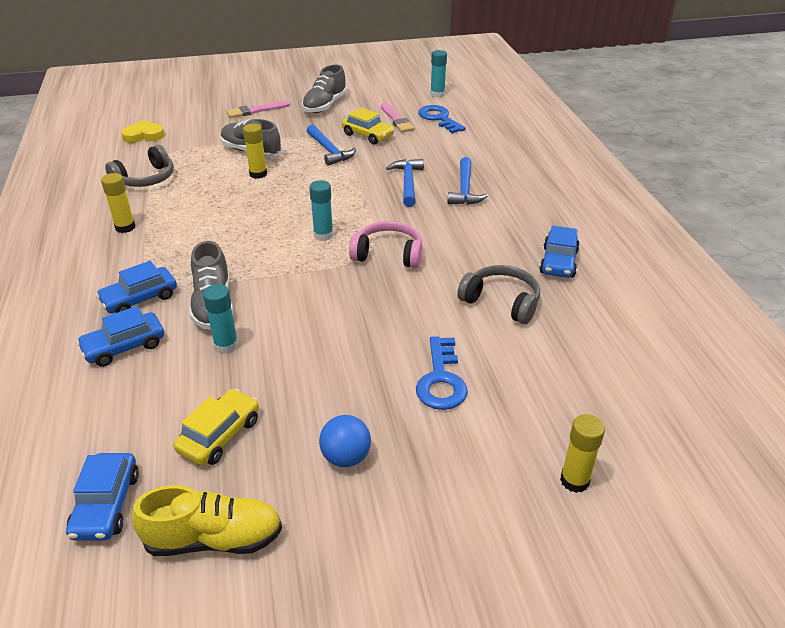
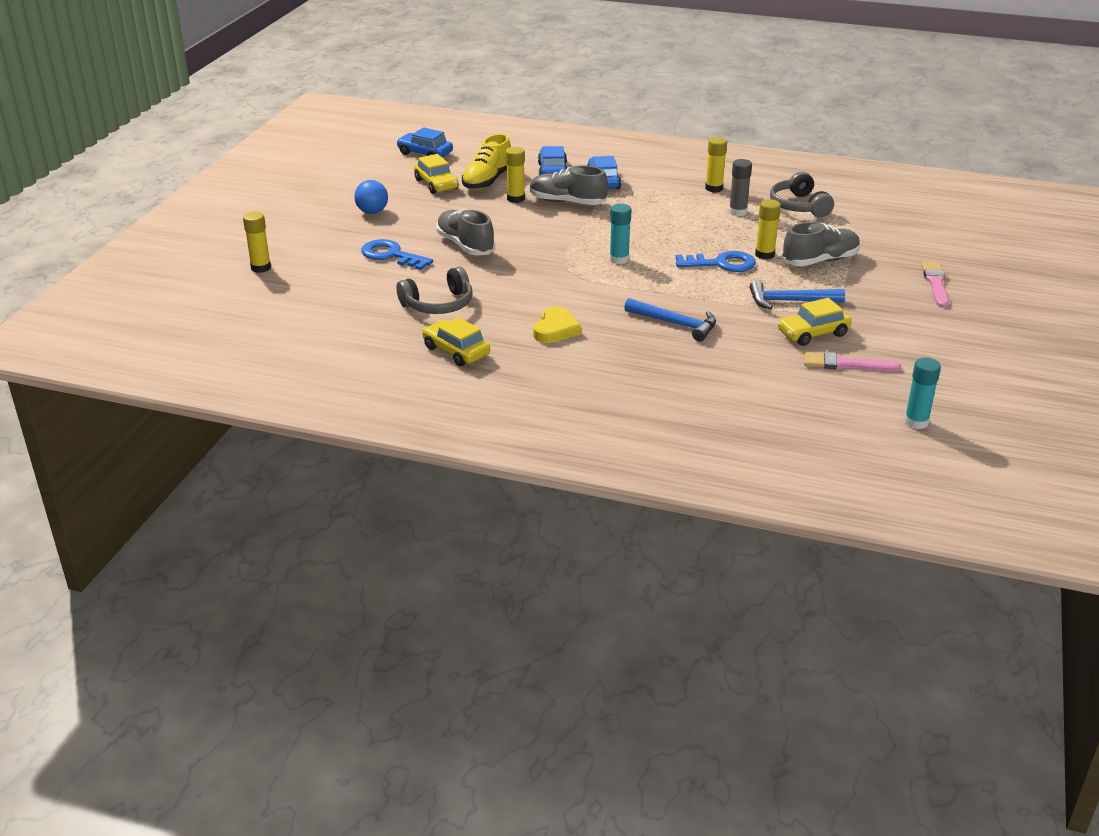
camera: 120 degrees right, 5 degrees down
(144, 135) = (903, 217): yellow heart -> yellow heart (555, 329)
(177, 203) = (737, 212): none -> grey glue stick
(214, 539) = (368, 172): yellow shoe -> yellow shoe (487, 181)
(226, 345) = (515, 199): turquoise glue stick -> yellow glue stick
(325, 105) = (925, 329): grey shoe -> grey shoe (465, 245)
(388, 254) = (558, 278): pink headphones -> none
(439, 118) = (829, 395): blue key -> blue key (721, 264)
(465, 189) = (632, 351): blue hammer -> none
(558, 262) = (456, 351): blue car -> yellow car

